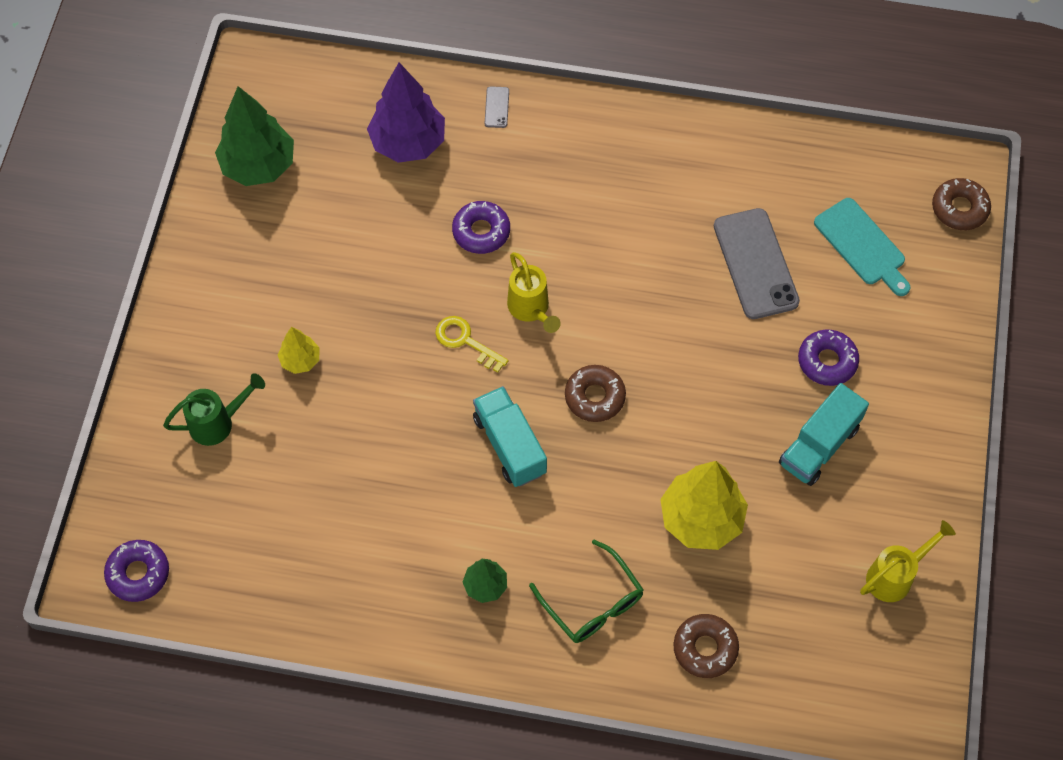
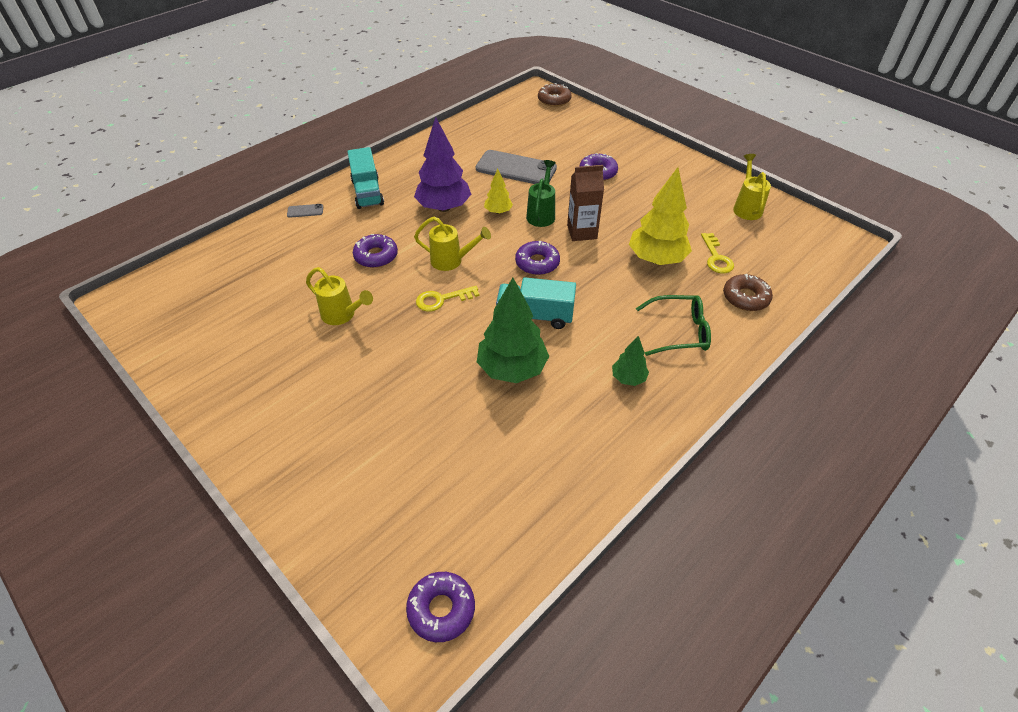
camera: 55 degrees left, 15 degrees down
(218, 422) = (362, 470): green watering can -> green watering can (541, 214)
(259, 165) = (195, 336): green tree -> green tree (512, 368)
(300, 360) = (365, 391): yellow tree -> yellow tree (498, 212)
(376, 267) = (342, 315): none -> yellow watering can
(408, 143) = (277, 257): purple tree -> purple tree (444, 207)
(497, 107) = (305, 211): grey phone -> grey phone turned 45 degrees counterclockwise
(595, 397) = (537, 263): brown donut -> purple donut
(688, 411) = (582, 232): none -> brown carton
(757, 584) = (716, 257): none -> yellow key
(819, 445) = (646, 197): turquoise truck -> turquoise truck (367, 192)
(862, 245) = (542, 133): turquoise cutting board -> none

